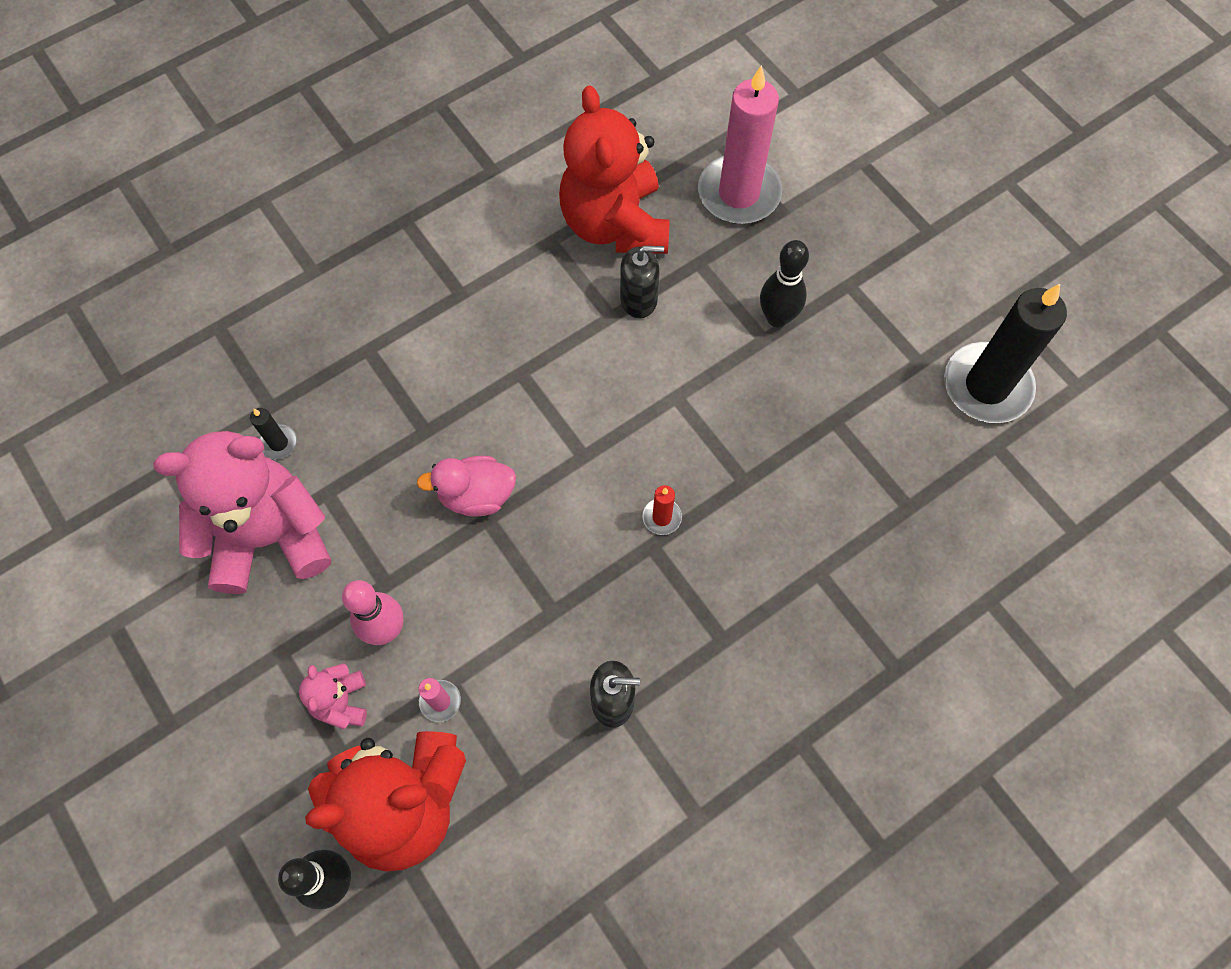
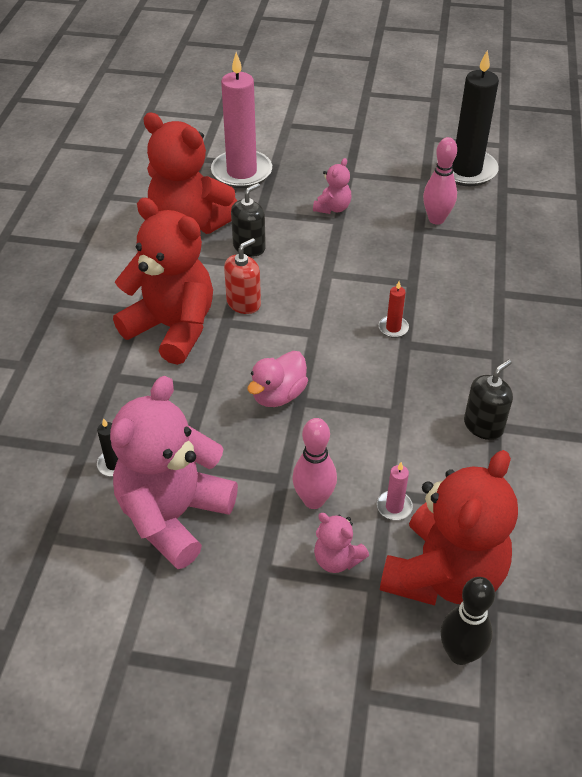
camera: 45 degrees left, 20 degrees down
(469, 338) = (172, 328): none -> red teddy bear
(559, 364) = (243, 303): none -> red soap dispenser
(777, 318) = (333, 208): black bowling pin -> pink teddy bear
(869, 423) = (436, 219): none -> pink bowling pin

